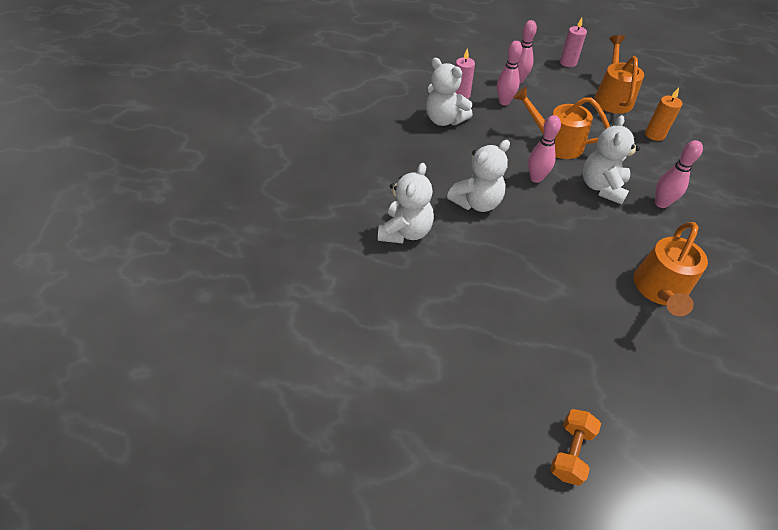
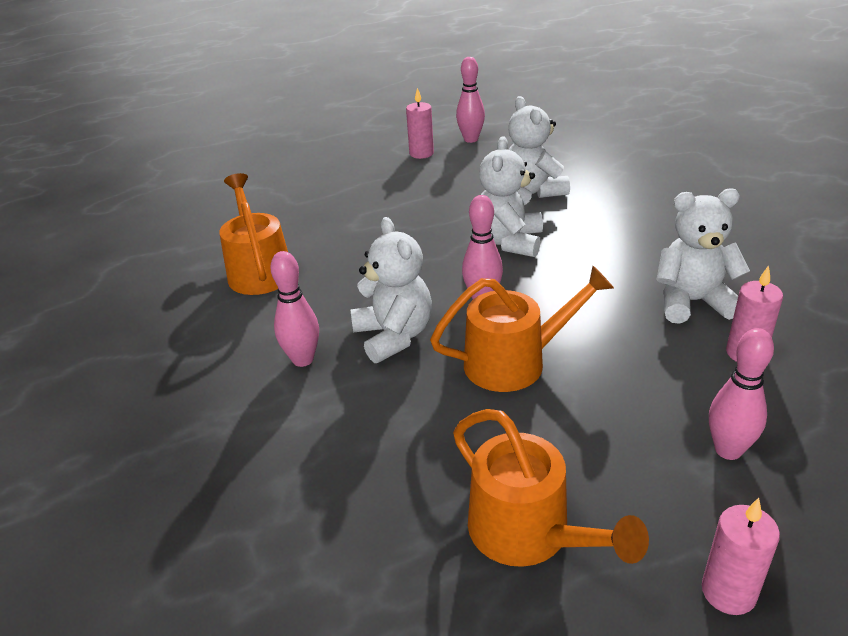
camera: 140 degrees right, 15 degrees down
(424, 345) = (421, 153): none -> pink candle
(504, 102) = (675, 385): pink bowling pin -> pink bowling pin (471, 139)
(570, 452) = (277, 163): orange dumbbell -> none
(654, 135) = (382, 483): orange candle -> none

